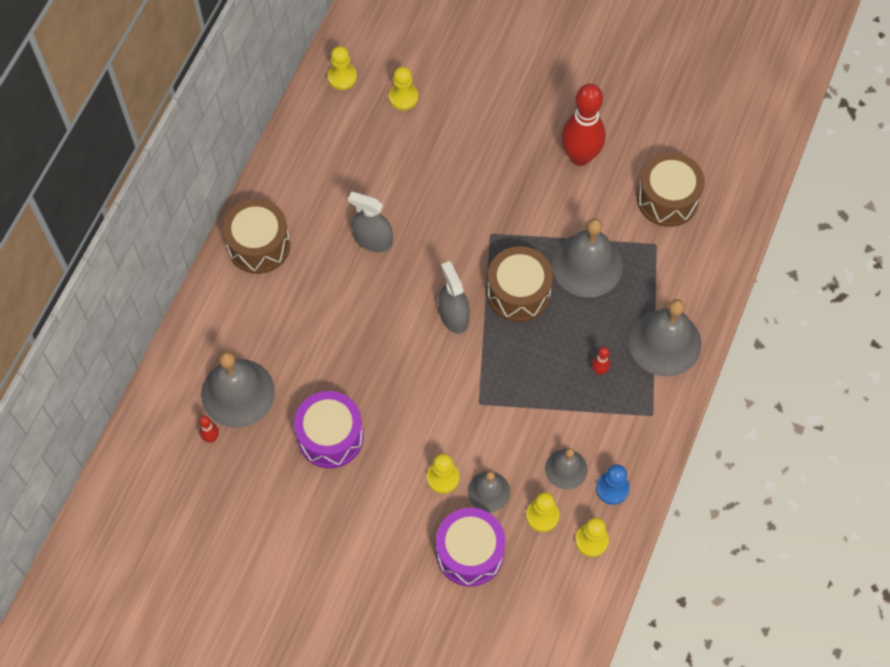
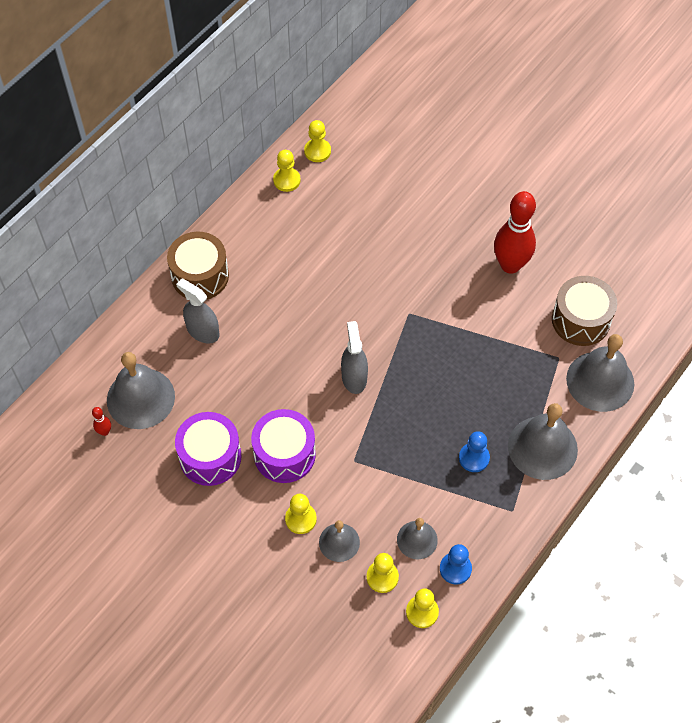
camera: 15 degrees right, 5 degrees down
(373, 240) = (302, 294): grey spray bottle -> grey spray bottle (203, 331)
(403, 97) = (366, 180): yellow pawn -> yellow pawn (286, 180)
(470, 553) = (305, 594): purple drum -> purple drum (284, 454)
(518, 292) = (419, 371): brown drum -> none
(587, 265) = (489, 361): grey bell -> grey bell (600, 381)
(599, 370) = (474, 458): red bowling pin -> blue pawn

